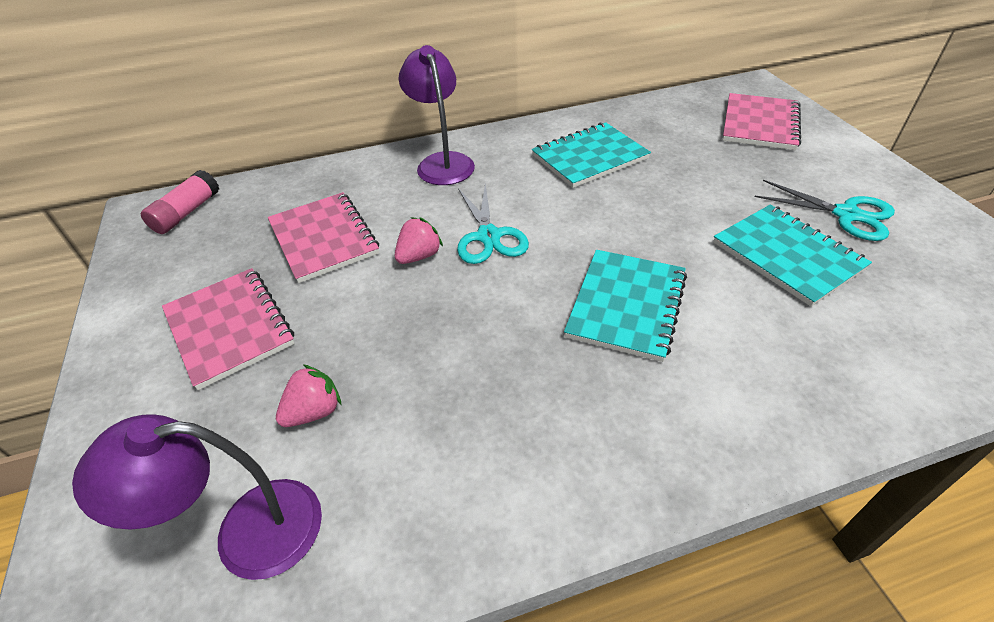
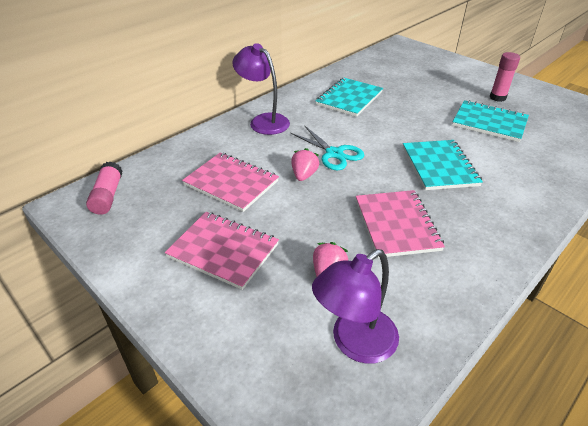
camera: 30 degrees left, 5 degrees down
(760, 124) = (421, 63): pink notebook -> pink notebook (396, 225)
(846, 215) = (497, 97): turquoise scissors -> pink glue stick

